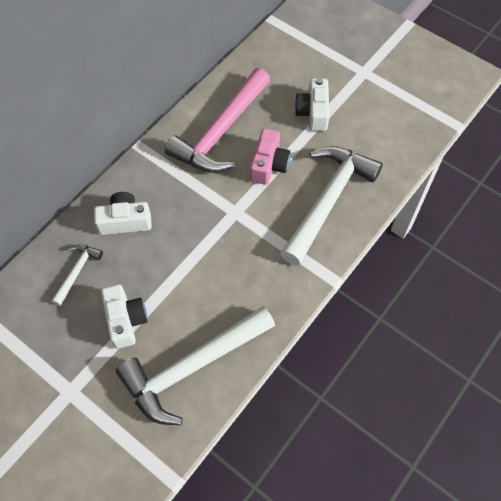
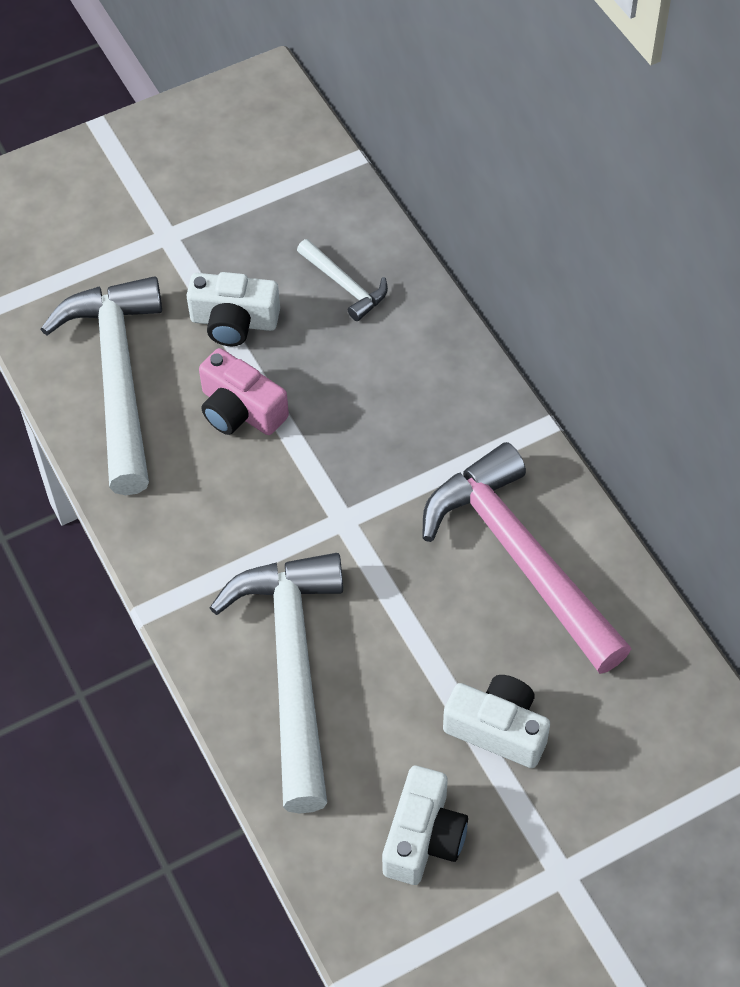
camera: 115 degrees right, 5 degrees down
(125, 221) = (403, 366): white camera -> white camera (423, 837)
(269, 165) = (413, 606): pink camera -> pink camera (240, 410)
(328, 201) = (292, 668): white hammer -> white hammer turned 150 degrees counterclockwise

